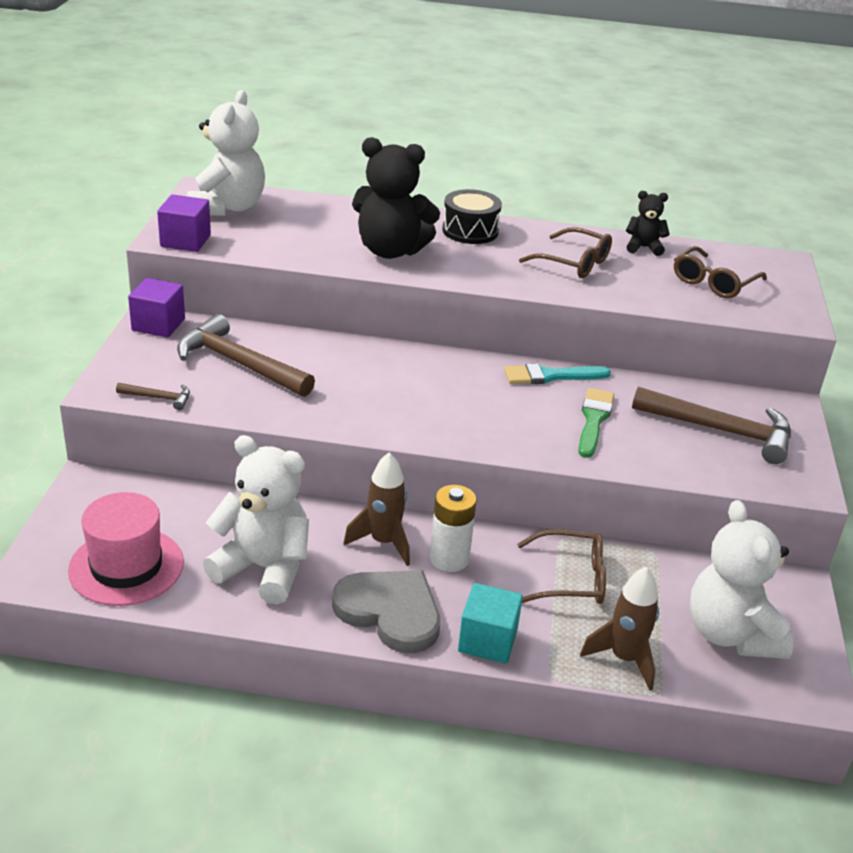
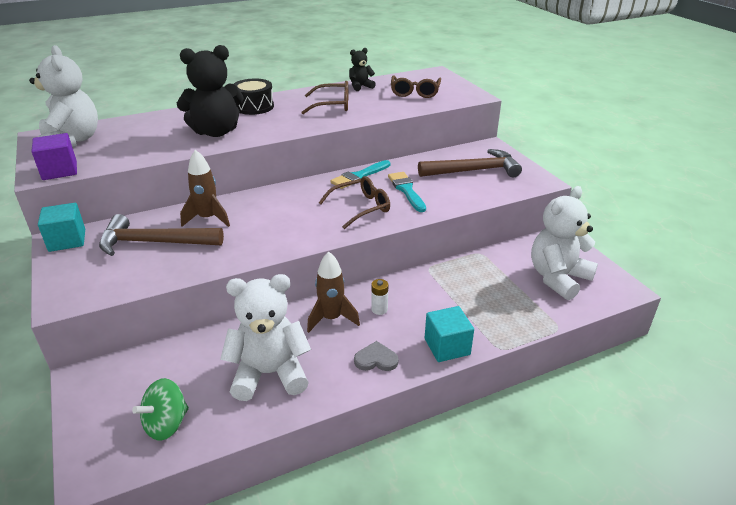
camera: 30 degrees left, 0 degrees up
(126, 566) = (166, 424): pink hat -> green spinning top
(158, 325) = (67, 240): purple cube -> turquoise cube
(158, 398) = (113, 289): brown hammer -> none
(390, 612) = (376, 359): grey heart -> grey heart, size x0.51
(449, 559) = (379, 309): white battery -> white battery, size x0.58
(570, 579) = (455, 288): brown glasses -> brown glasses (360, 208)
(594, 420) = (406, 190): green brush -> turquoise brush
(624, 658) = (524, 318): brown rocket -> brown rocket (208, 219)
(731, 634) = (558, 278): white teddy bear -> white teddy bear turned 90 degrees clockwise

